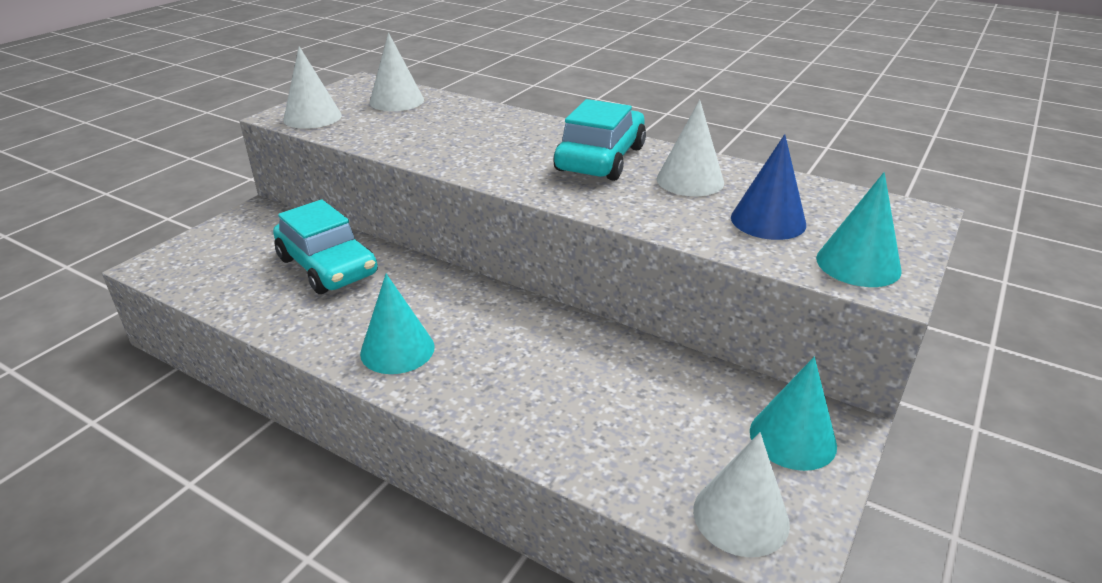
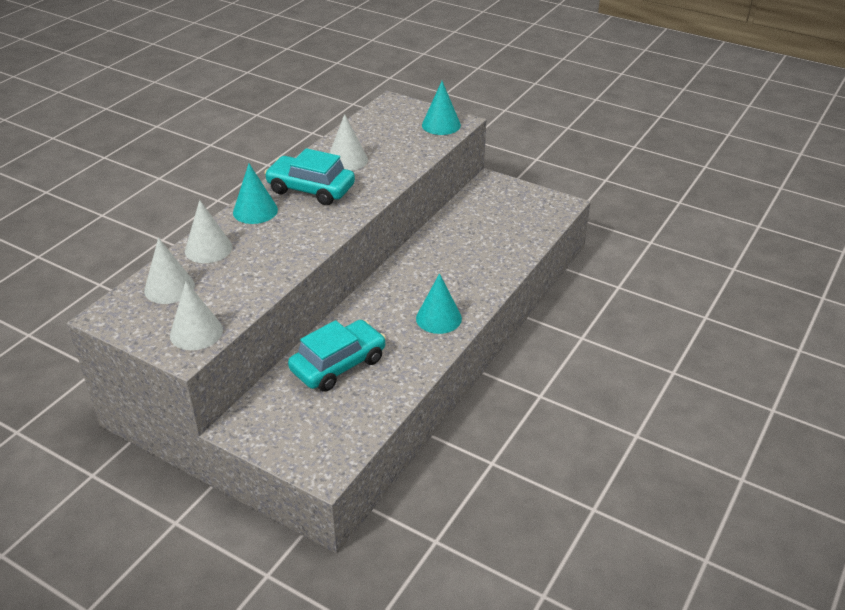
camera: 90 degrees left, 5 degrees up
(741, 516) = (546, 212): white cone -> white cone (208, 249)
(768, 220) = (398, 142): blue cone -> none
(792, 438) = (499, 193): turquoise cone -> turquoise cone (255, 211)

